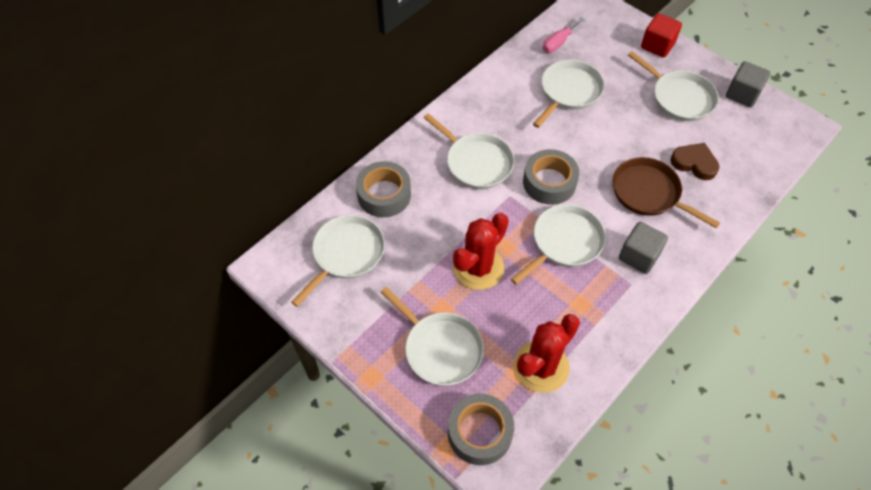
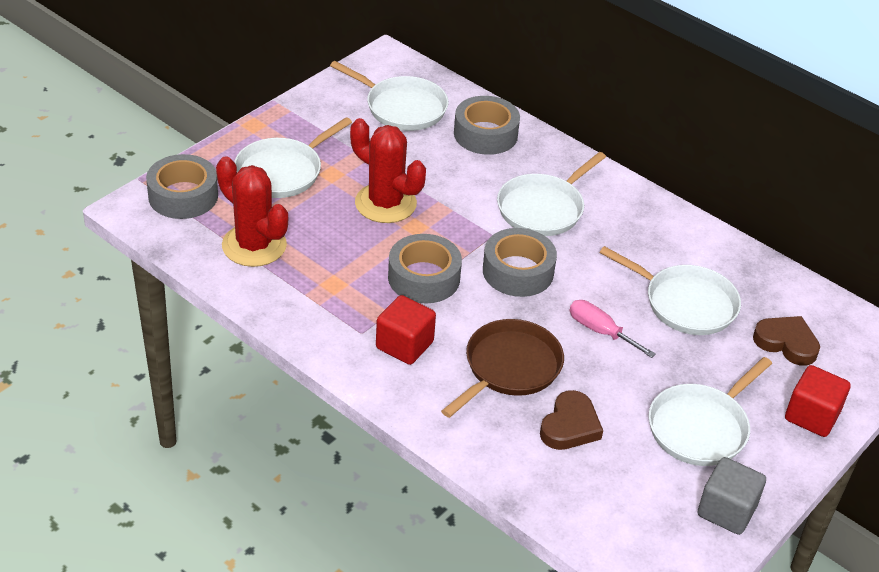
camera: 85 degrees right, 15 degrees down
(559, 42) = (785, 301): pink screwdriver -> pink screwdriver (600, 331)
(564, 242) = (424, 278): white pan -> grey tape
(597, 47) = (786, 343): none -> brown heart
(639, 256) = (404, 345): grey cube -> red cube

